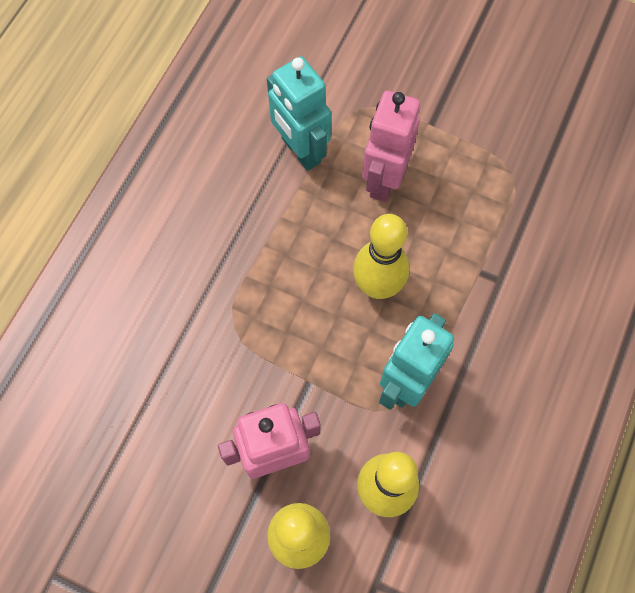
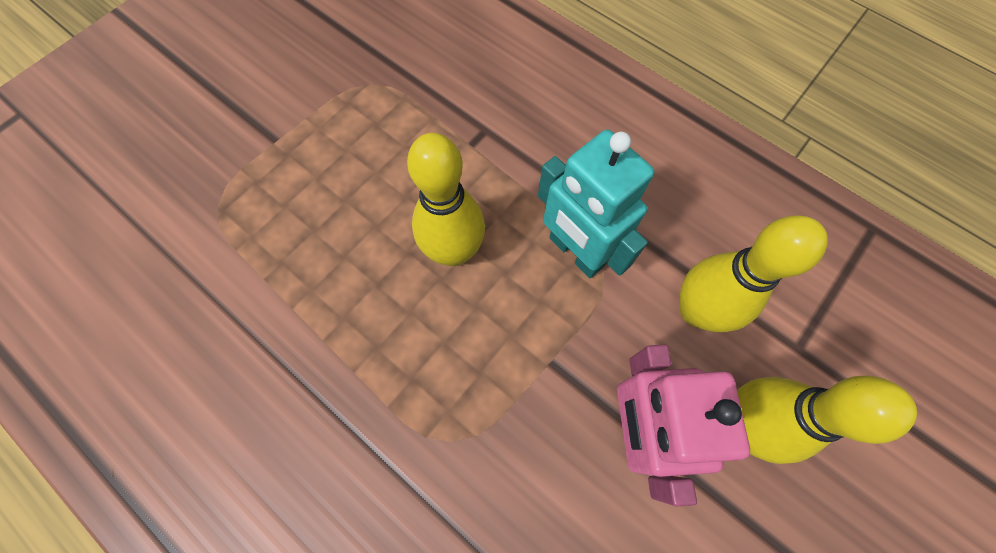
camera: 75 degrees left, 0 degrees up
(300, 151) = (241, 292): turquoise robot -> none
(384, 180) = (323, 208): pink robot -> none

